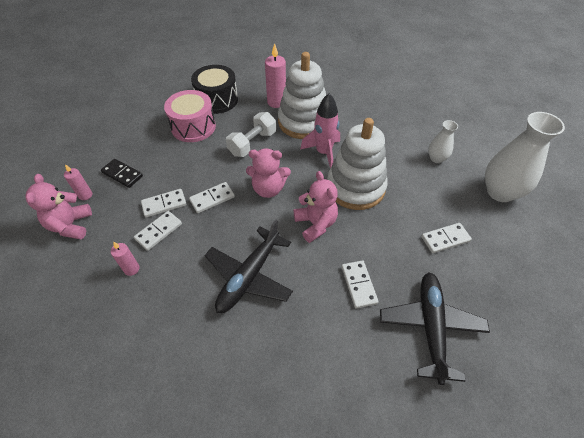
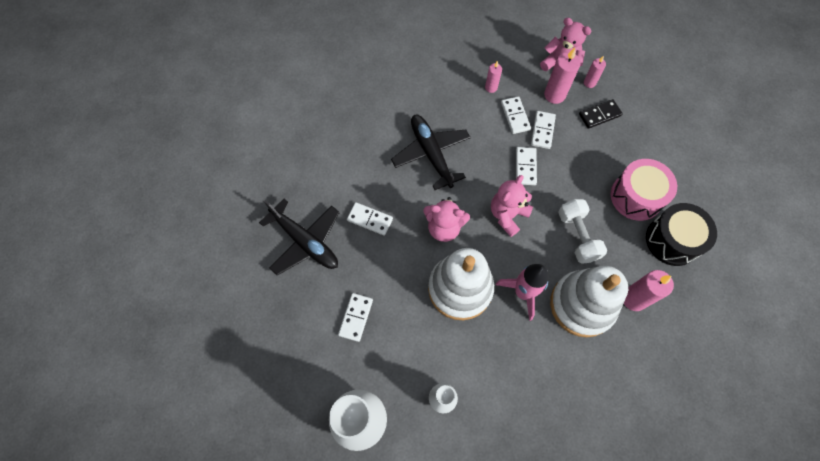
camera: 125 degrees right, 15 degrees up
(114, 214) = (554, 95): none -> pink candle

